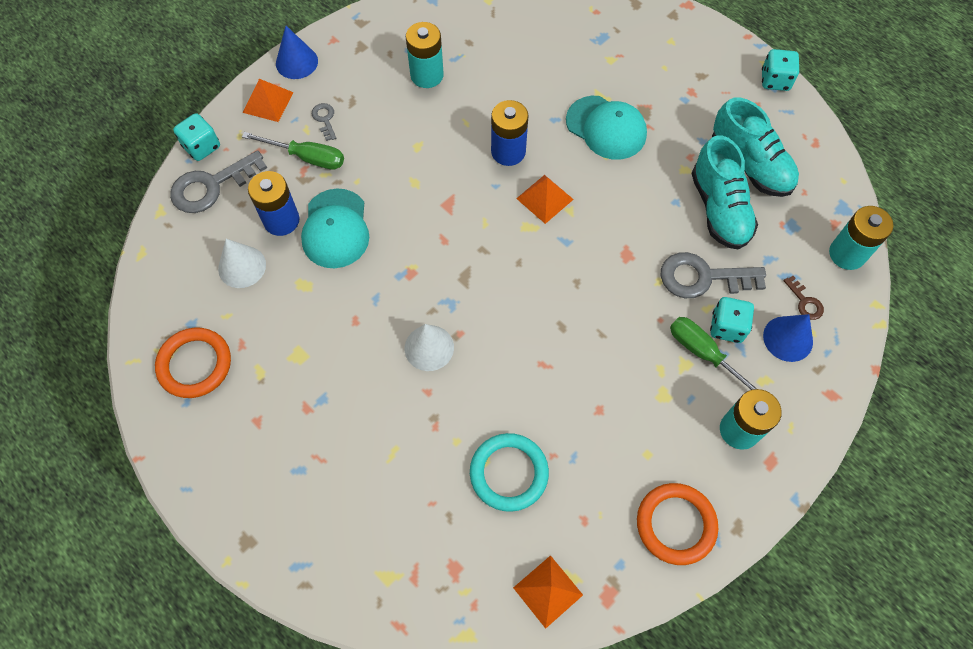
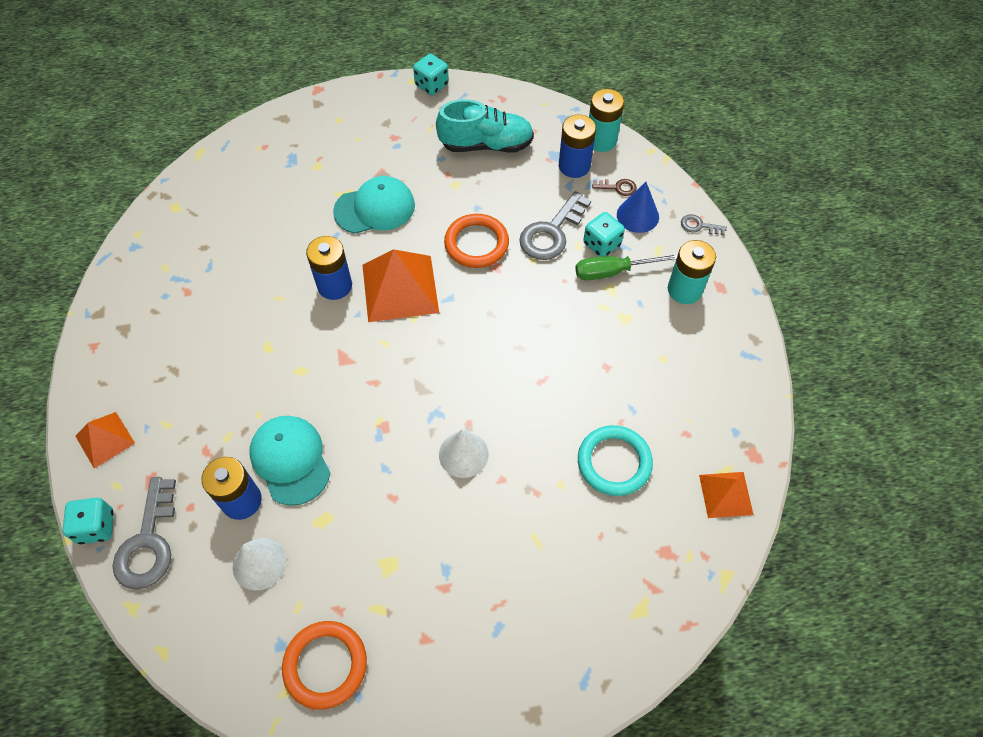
camera: 55 degrees left, 5 degrees down
(296, 62) = (86, 390): blue cone -> none
(307, 157) = (196, 441): green screwdriver -> none
(325, 119) = (170, 403): grey key -> grey key (699, 226)
(335, 229) = (290, 460): turquoise cap -> turquoise cap turned 150 degrees counterclockwise
(427, 75) = (205, 297): turquoise battery -> none
(544, 199) = (400, 288): orange pyramid -> orange pyramid, size x1.75
(675, 524) = (728, 375): orange ring -> orange ring (476, 243)
(719, 209) = (505, 186): turquoise shoe -> none
(794, 250) = (574, 166): none -> blue battery

